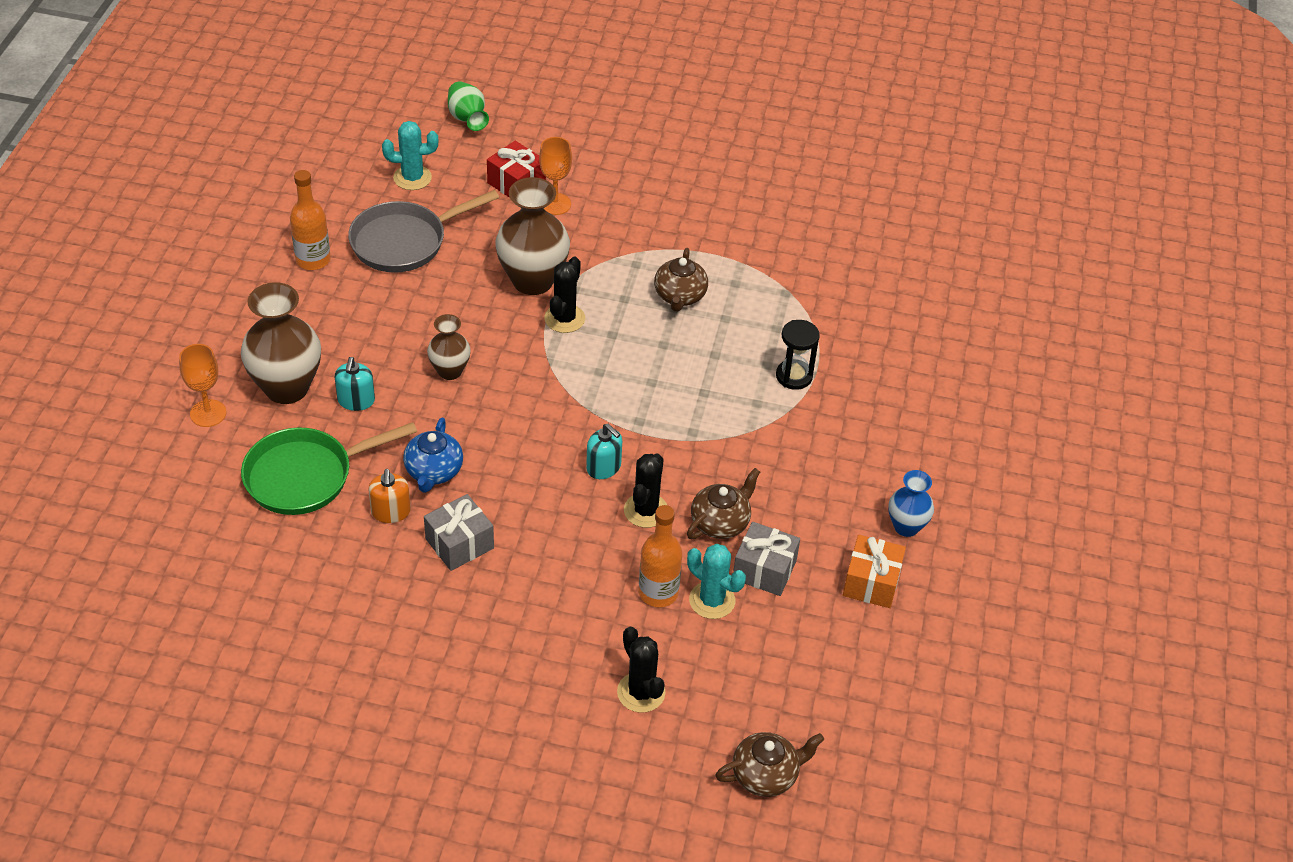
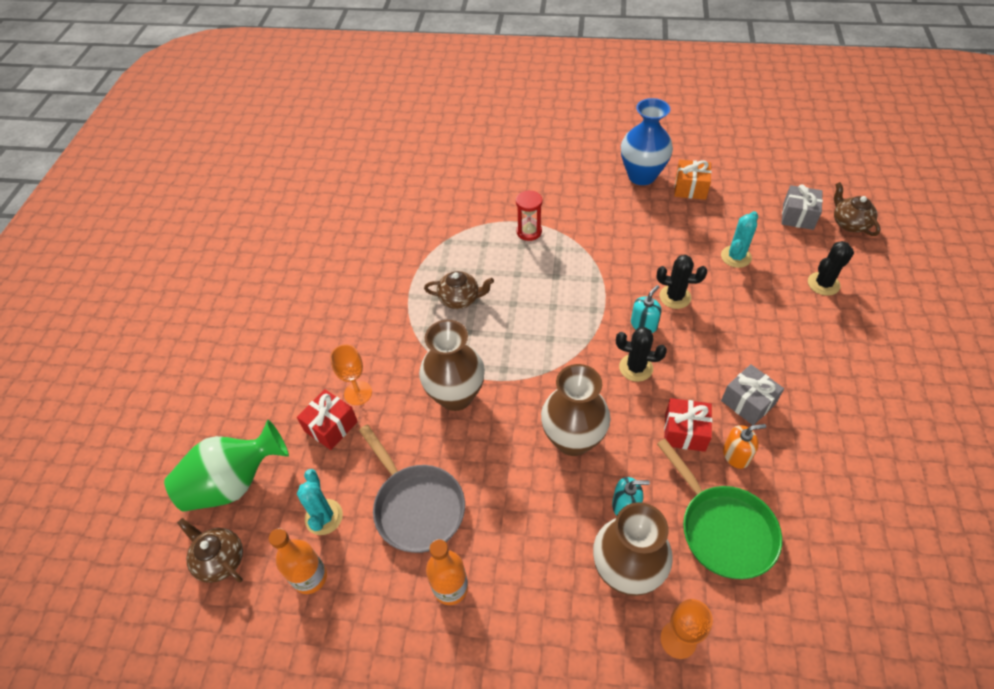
camera: 90 degrees left, 5 degrees up
(433, 472) = (685, 432): blue teapot -> red gift
(450, 371) = (573, 439): brown vase -> brown vase, size x1.80
(467, 118) = (234, 483): green vase -> green vase, size x1.80
(564, 318) = (496, 368): black cactus -> black cactus (636, 368)
(658, 593) = (741, 283): orange bottle -> orange bottle (310, 577)
(721, 522) = (670, 258): brown teapot -> brown teapot (220, 559)
(764, 570) = (700, 234): grey gift -> grey gift (798, 216)
(794, 376) = (529, 232): black hourglass -> red hourglass
(906, 527) = (641, 176): blue vase -> blue vase, size x1.80

